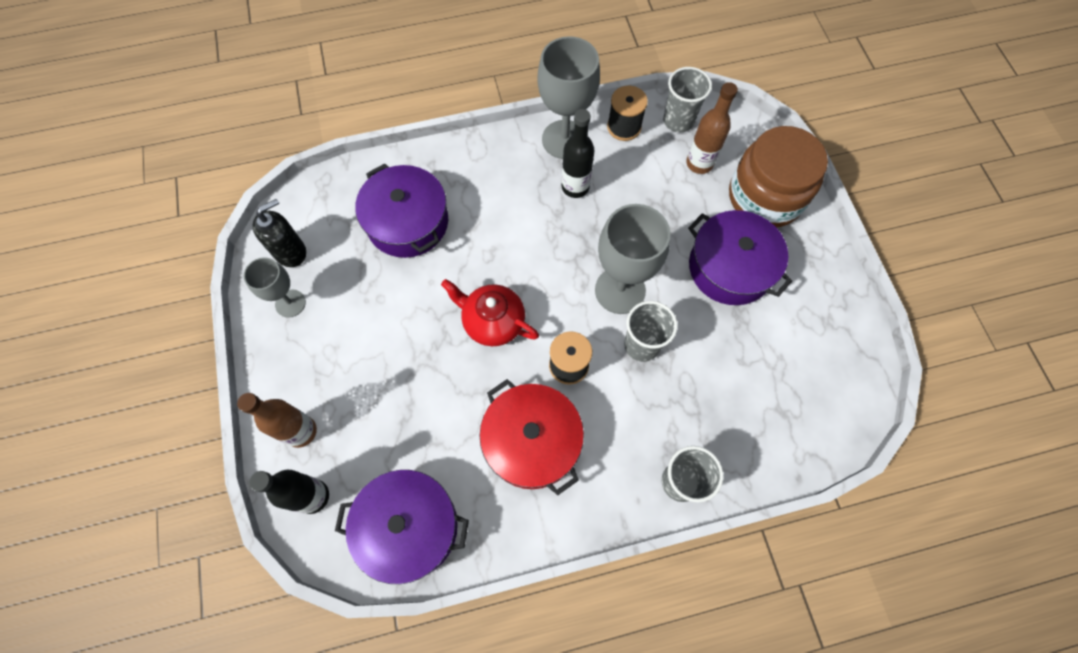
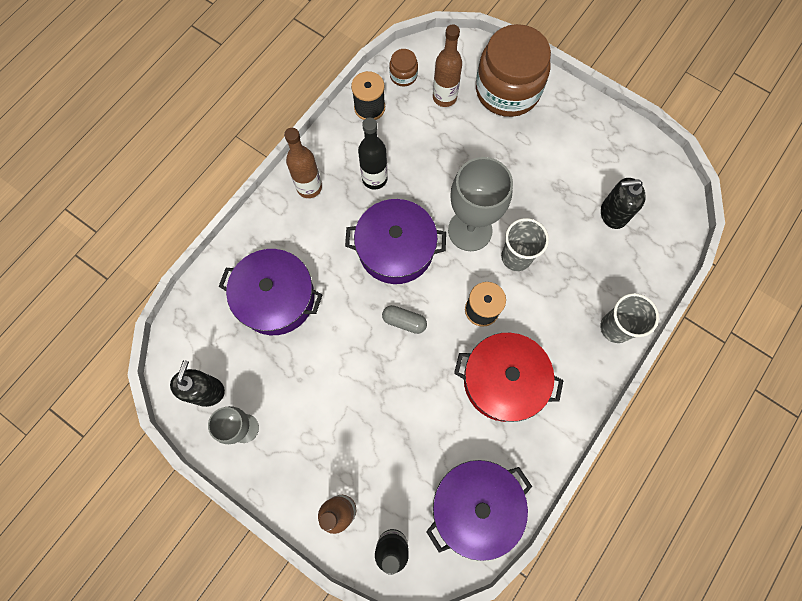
camera: 40 degrees left, 5 degrees up
(492, 322) = (404, 321): red teapot -> grey capsule
(514, 155) = (309, 187): none -> brown bottle
(564, 139) = (335, 148): grey goblet -> none
(678, 120) = (403, 75): grey cup -> brown jar
(730, 267) = (526, 158): purple pot -> purple pot (396, 249)
(772, 378) = (613, 214): none -> black soap dispenser

